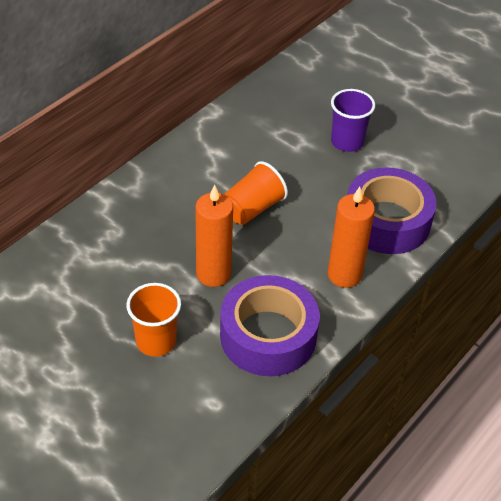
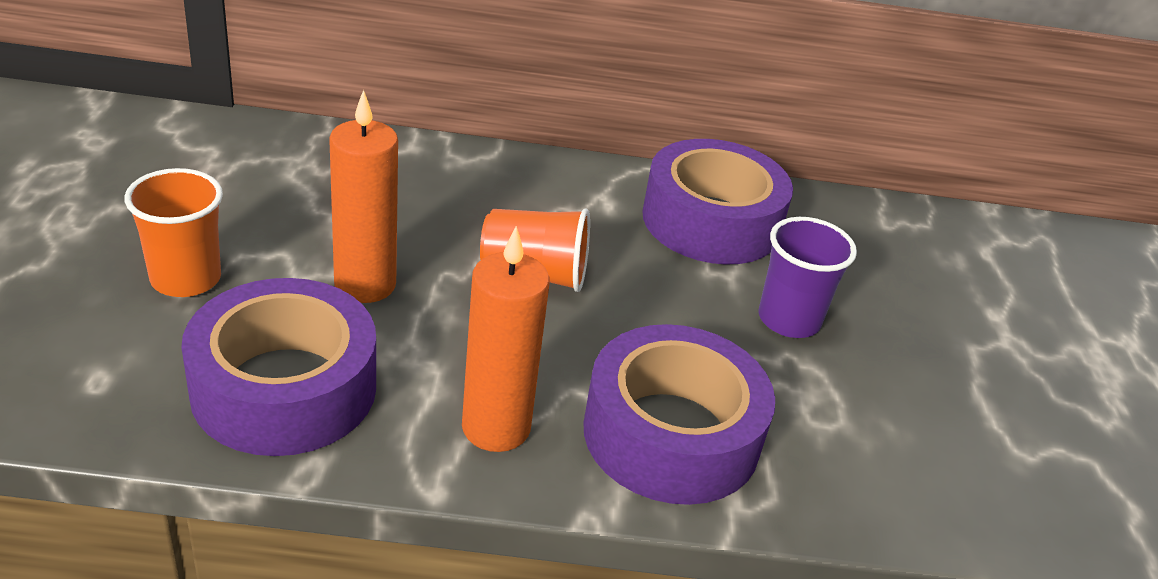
camera: 50 degrees right, 10 degrees down
(261, 124) = (711, 221): none -> purple tape

